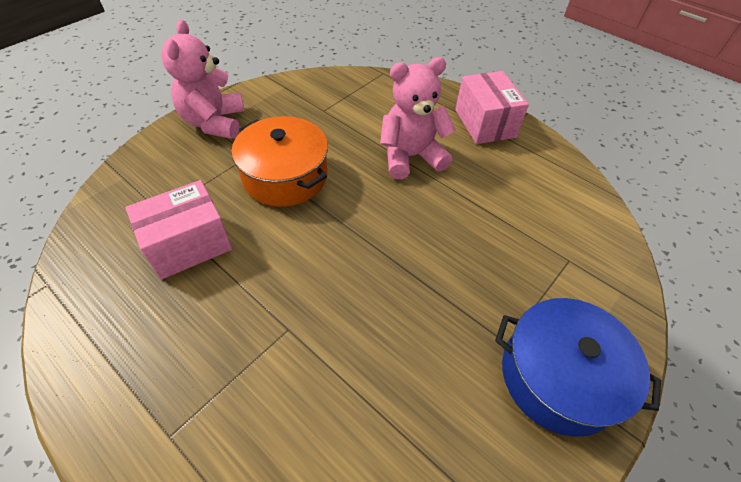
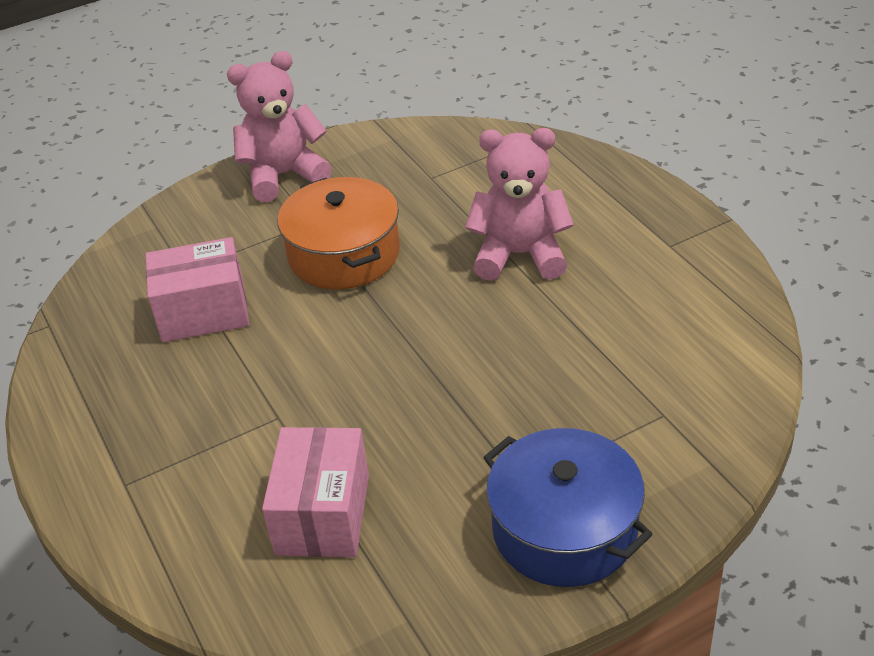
camera: 25 degrees right, 10 degrees down
(214, 122) = (283, 175): pink teddy bear -> pink teddy bear turned 45 degrees clockwise
(485, 123) = (653, 225): pink box -> pink box (323, 514)

